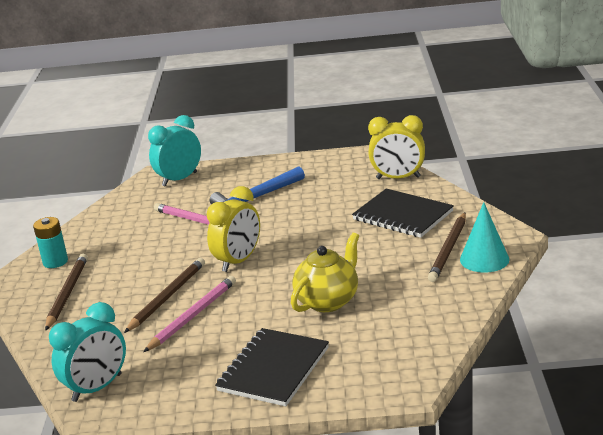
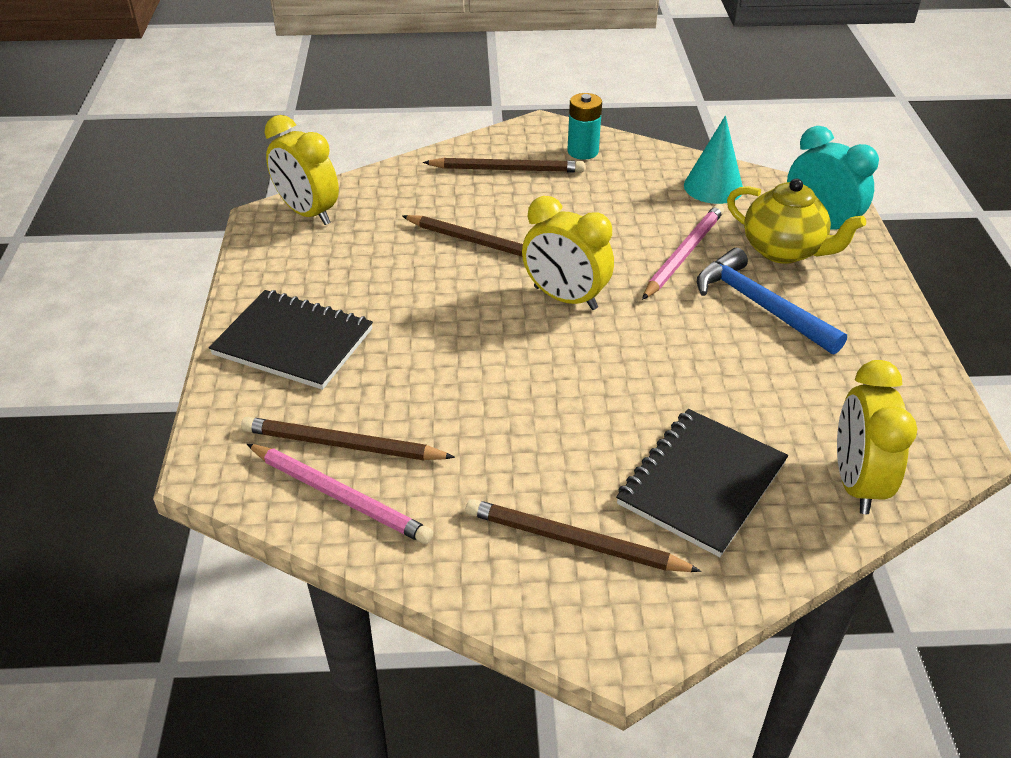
camera: 85 degrees right, 15 degrees up
(97, 388) = (308, 213): turquoise clock -> yellow clock
(192, 316) = (433, 268): pink pencil -> pink pencil (340, 495)
(328, 301) = (440, 390): yellow teapot -> yellow teapot (784, 250)
(381, 333) = (342, 445): none -> brown pencil
(484, 259) = (533, 591): turquoise cone -> turquoise cone (713, 187)

